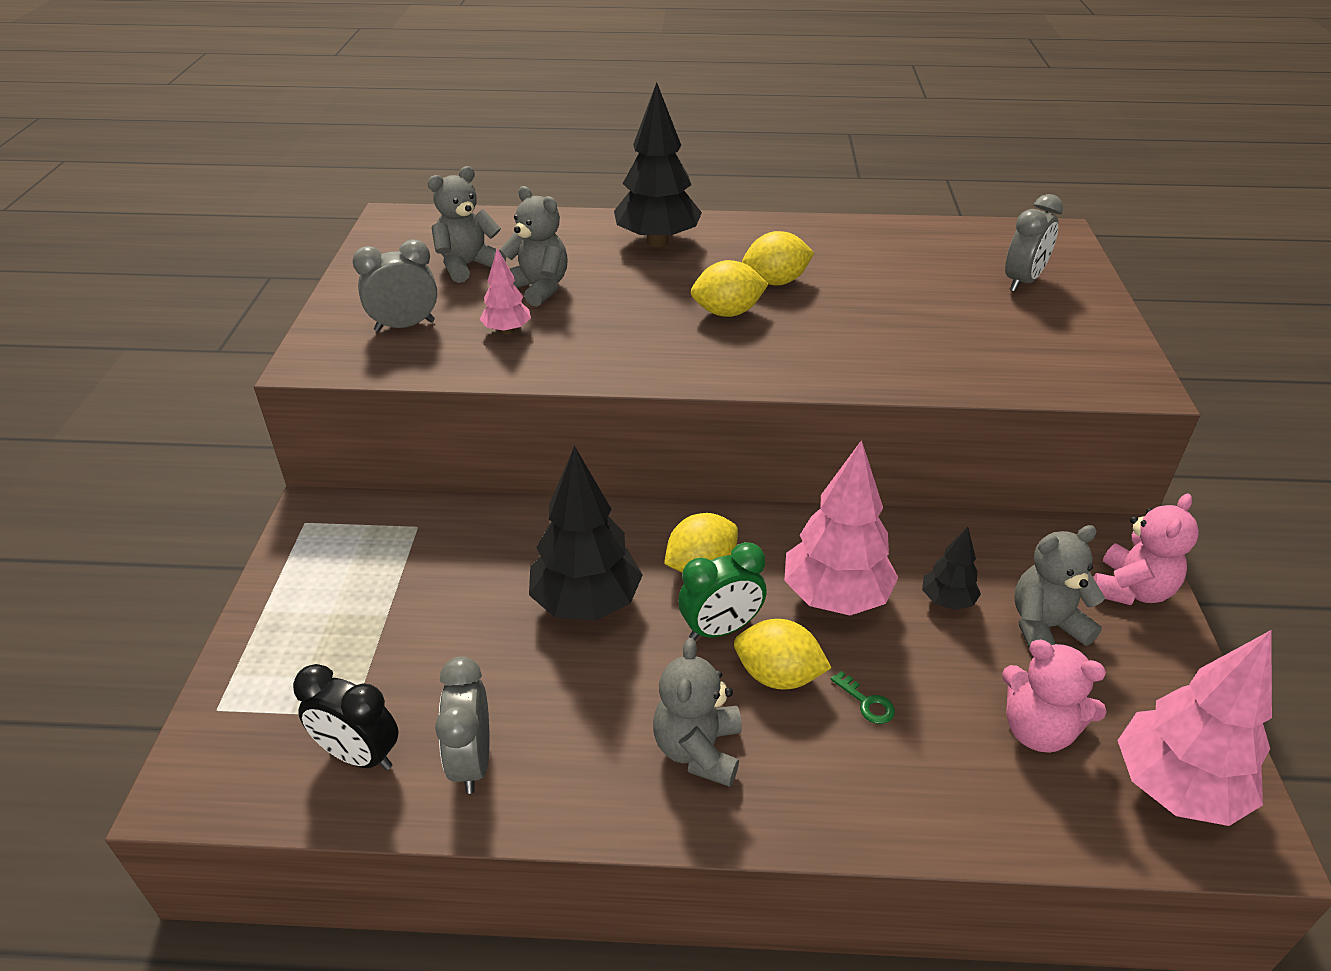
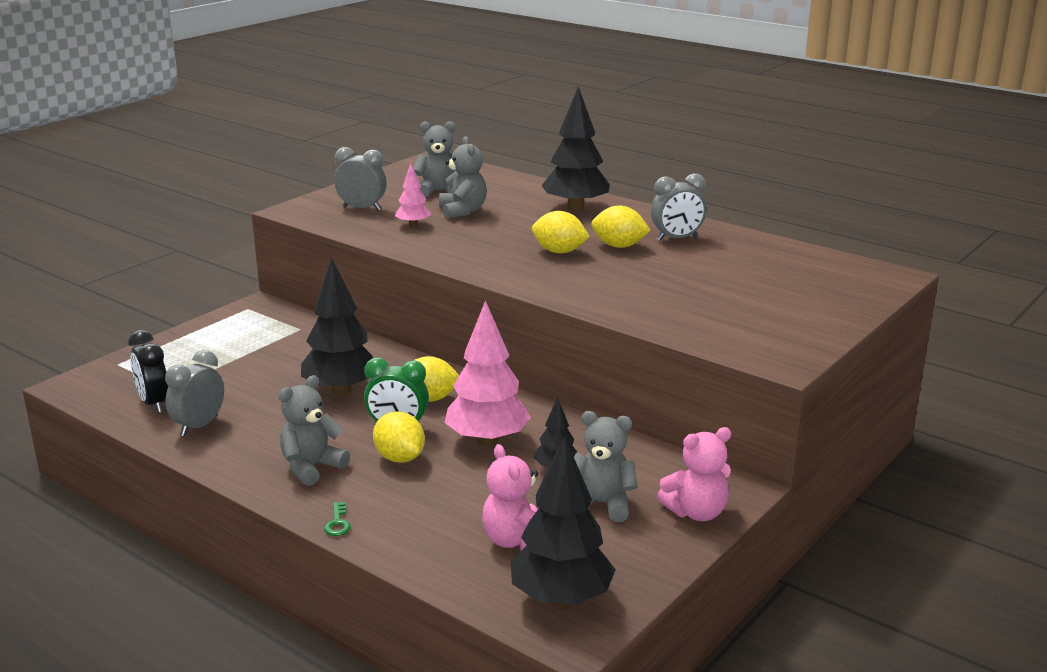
camera: 35 degrees right, 15 degrees down
(866, 702) = (432, 488): green key -> green key (337, 523)
(1022, 282) = (804, 292): grey clock -> grey clock (677, 239)
(1175, 788) = (561, 599): pink tree -> black tree

